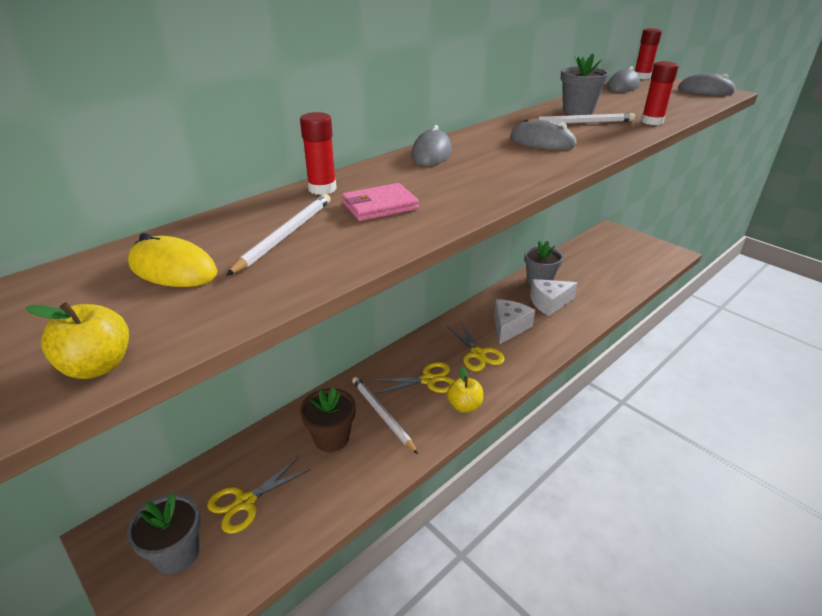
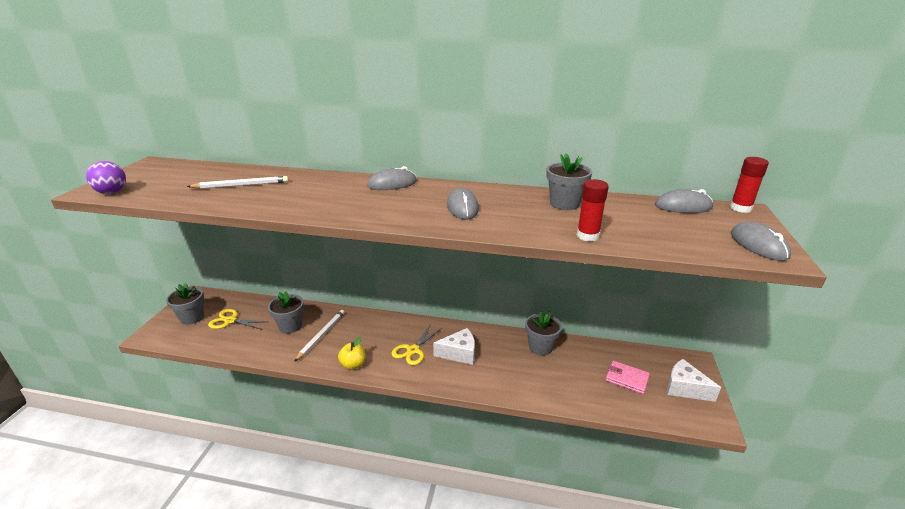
camera: 55 degrees right, 5 degrees down
(98, 366) = (112, 192): yellow apple -> purple ball
(173, 269) = (194, 178): yellow mouse -> none
(322, 189) = (306, 176): red glue stick -> none
(331, 438) = (290, 326): brown flower pot -> grey flower pot
(379, 206) = (295, 193): pink wallet -> pink wallet (626, 379)
(428, 380) = (367, 340): yellow scissors -> none
(549, 303) = (515, 363): white cheese -> white cheese (684, 388)
(581, 123) = (533, 211): white pencil -> none

